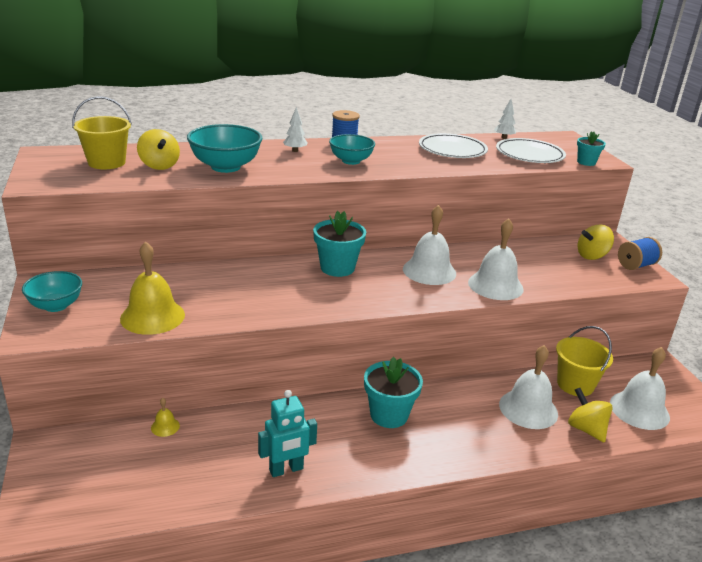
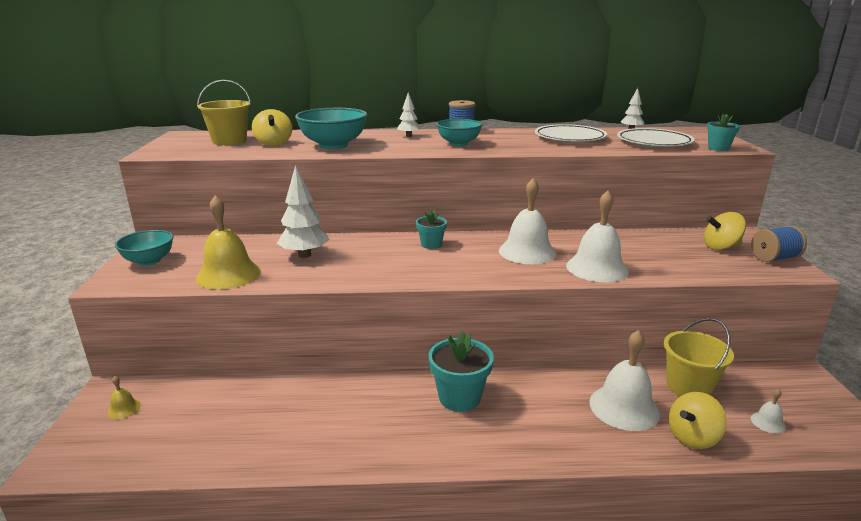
camera: 15 degrees right, 5 degrees down
(165, 426) = (227, 386): yellow bell -> yellow bell (124, 408)
(218, 288) = (304, 255): none -> white tree
(286, 470) = (327, 442): turquoise robot -> none
(337, 268) = (431, 244): turquoise flower pot -> turquoise flower pot, size x0.59
(586, 429) = (692, 437): yellow spinning top -> yellow spinning top turned 105 degrees counterclockwise
(639, 410) = (767, 422): white bell -> white bell, size x0.44

